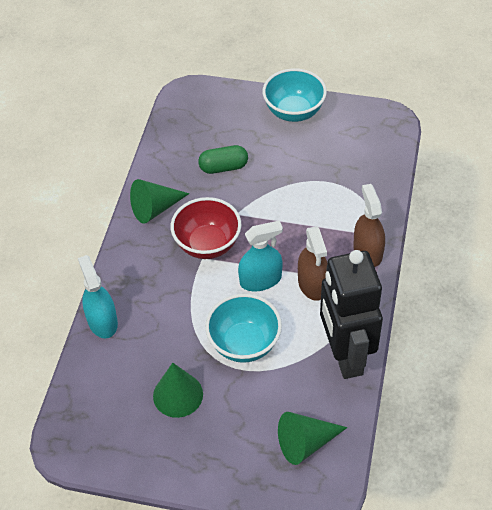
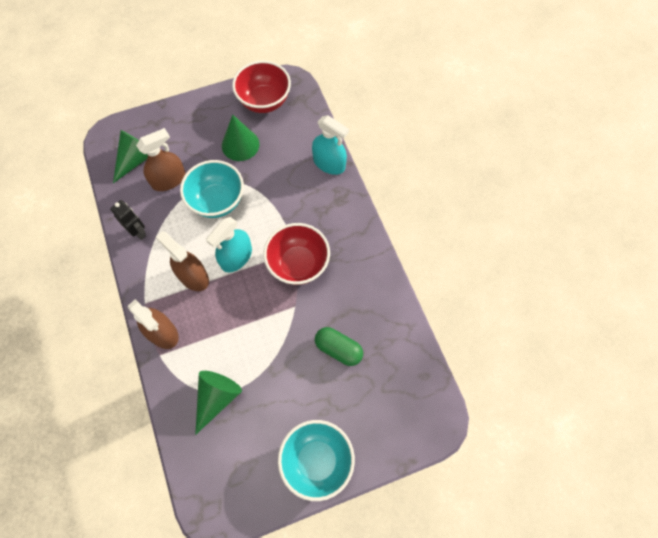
camera: 145 degrees right, 15 degrees up
(112, 435) = (264, 101): none -> red bowl
(155, 208) = (364, 273): green cone -> green cone (217, 398)
(223, 167) = (338, 349): green capsule -> green capsule turned 75 degrees clockwise
(282, 396) = (169, 180): none -> brown spray bottle
(345, 355) = (138, 232): black robot -> black robot, size x0.42

